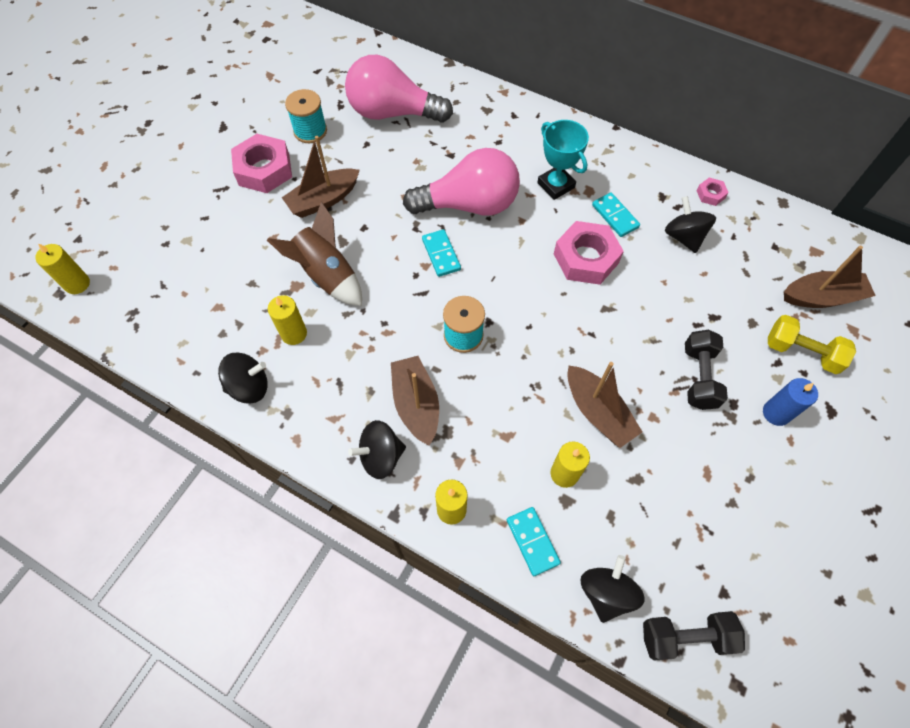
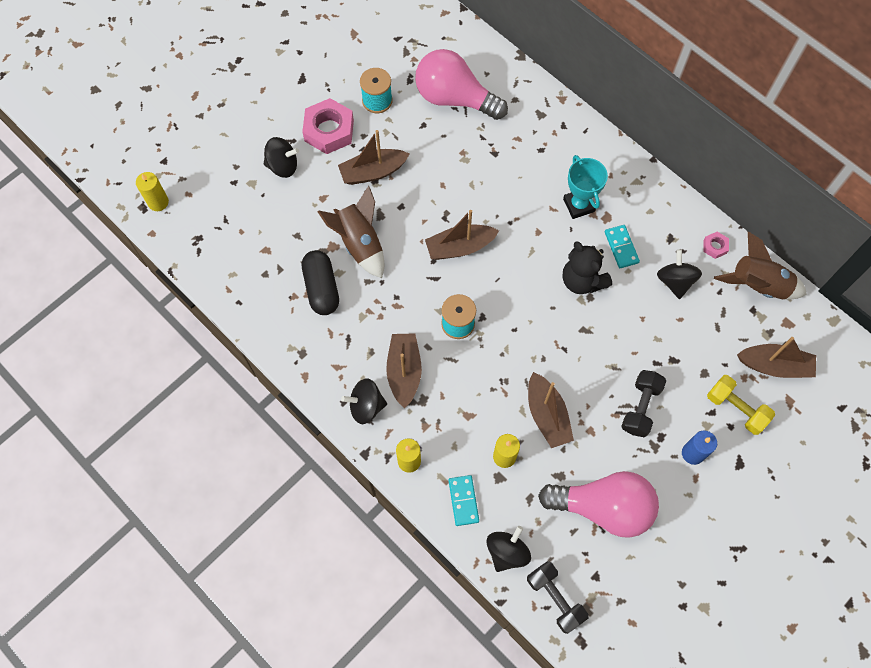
camera: 15 degrees right, 5 degrees up
(249, 387) = (277, 324): black spinning top -> black spinning top (283, 166)
(294, 334) = (321, 288): yellow candle -> black capsule
(441, 254) = (460, 247): turquoise domino -> brown boat
(469, 205) = (497, 206): pink light bulb -> pink light bulb (603, 507)
(586, 258) = (582, 280): pink nut -> black teddy bear
(685, 636) = (555, 598): black dumbbell -> black dumbbell turned 45 degrees clockwise
(770, 221) = (758, 285): none -> brown rocket

